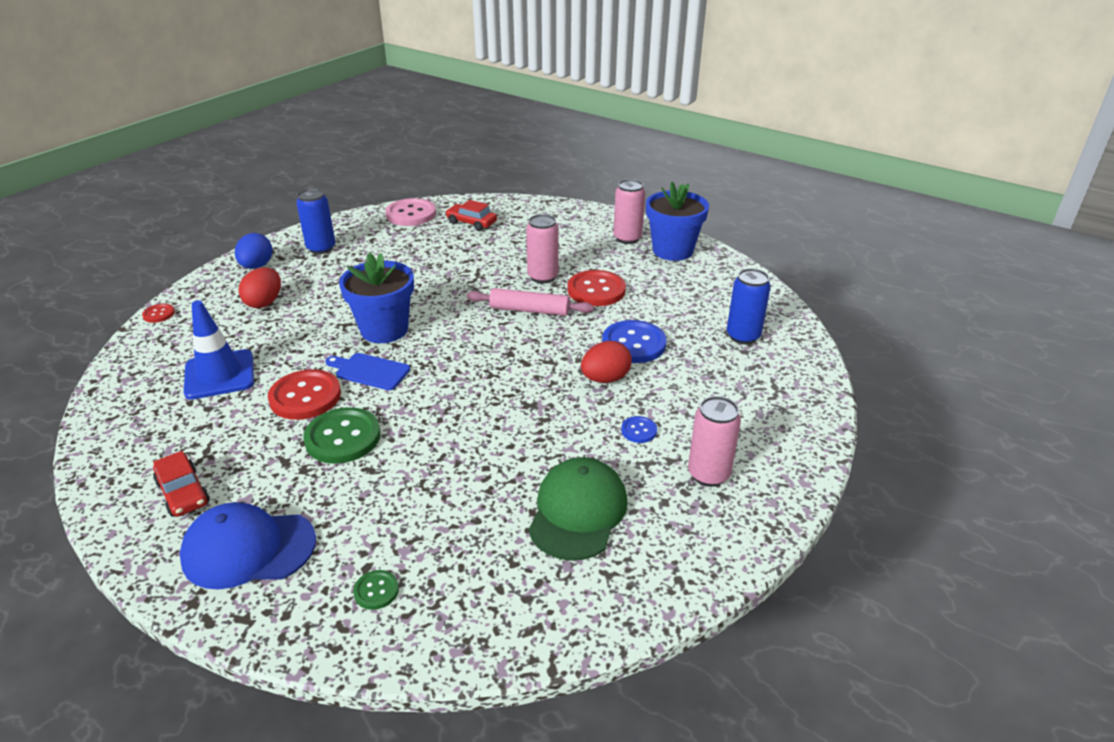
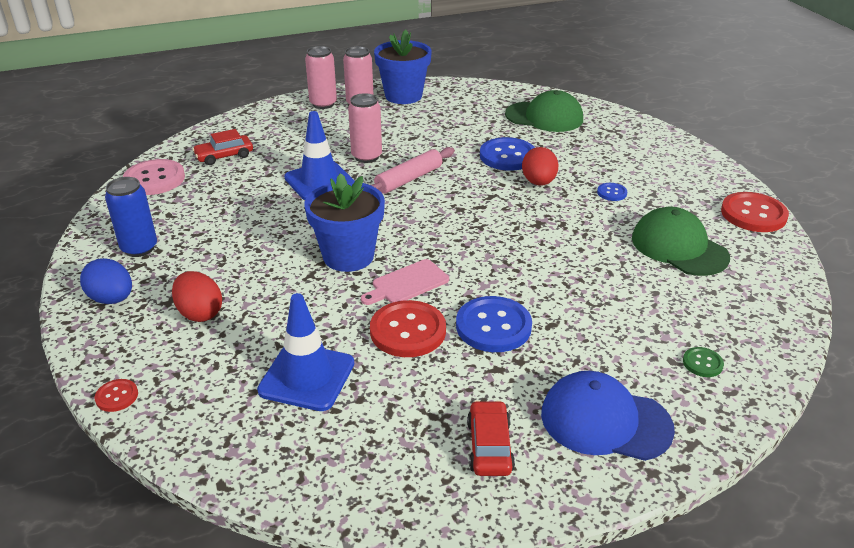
camera: 55 degrees left, 0 degrees up
(183, 493) = (489, 446): red car -> red car turned 90 degrees counterclockwise
(248, 549) = (605, 421): blue cap -> blue cap turned 75 degrees clockwise
(343, 437) = (493, 326): green button -> blue button
(370, 371) = (407, 283): blue cutting board -> pink cutting board
(479, 273) = (319, 181): none -> blue traffic cone
(596, 290) = (417, 143): red button -> red button (753, 214)
(708, 474) = (679, 187): pink can -> pink can (323, 104)
(743, 336) = (544, 117): blue can -> green cap

